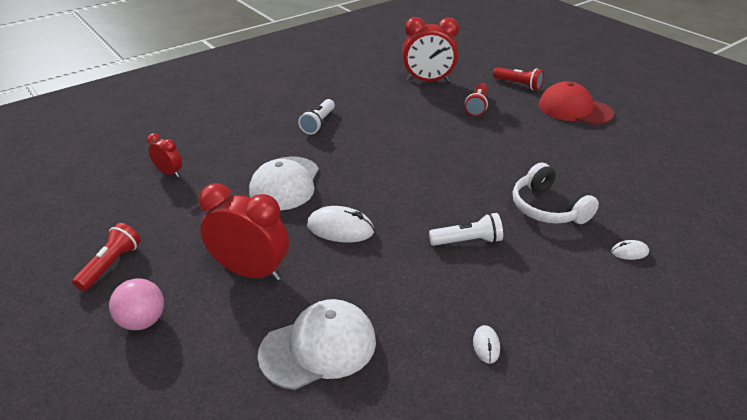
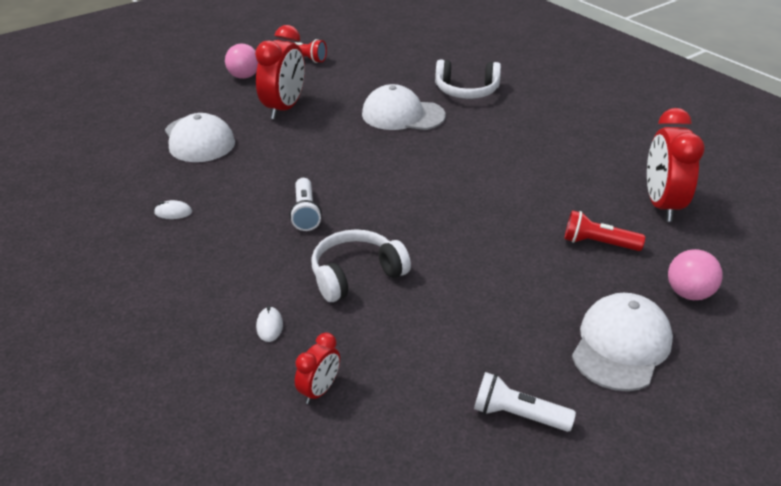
camera: 90 degrees right, 0 degrees up
(169, 173) = (417, 63): red clock -> red clock (319, 390)
(244, 145) = (466, 91): none -> white headphones
(318, 123) = (518, 127): white flashlight -> white flashlight (517, 415)
(340, 228) = (332, 144): white mouse -> none
(518, 85) = (688, 293): red flashlight -> pink ball
(574, 109) = (621, 345): red cap -> white cap

